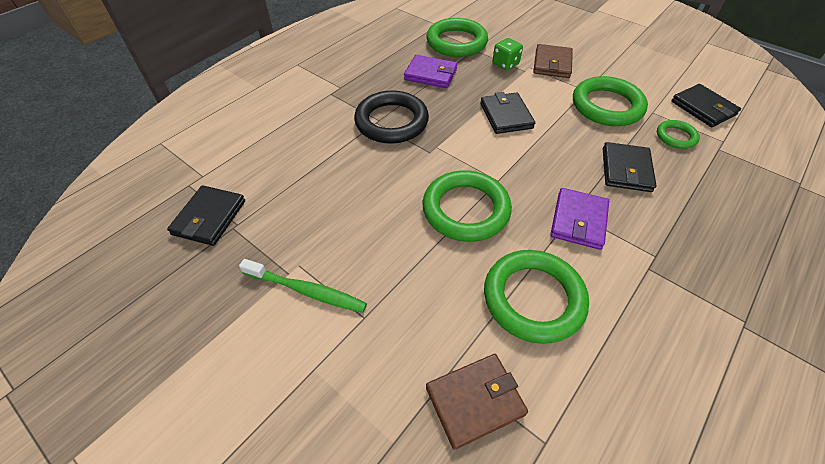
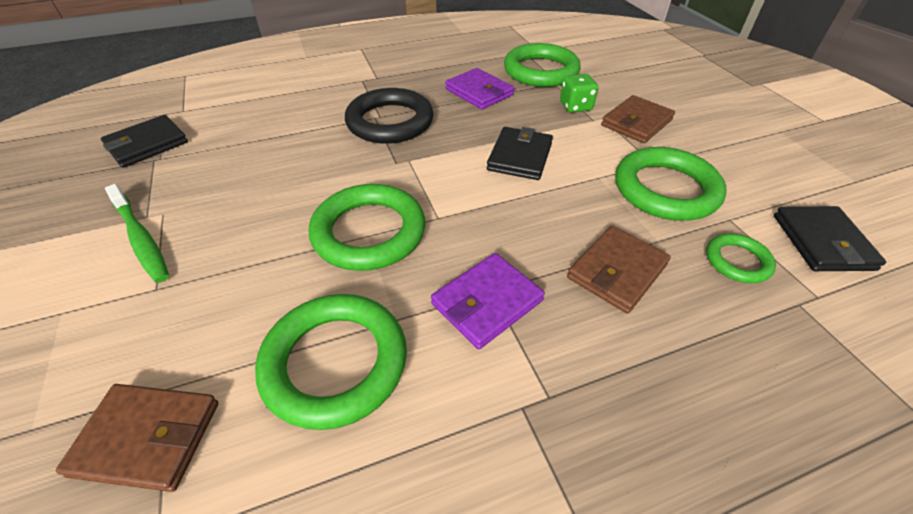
camera: 30 degrees right, 5 degrees down
(626, 169) = (616, 271): black wallet -> brown wallet

